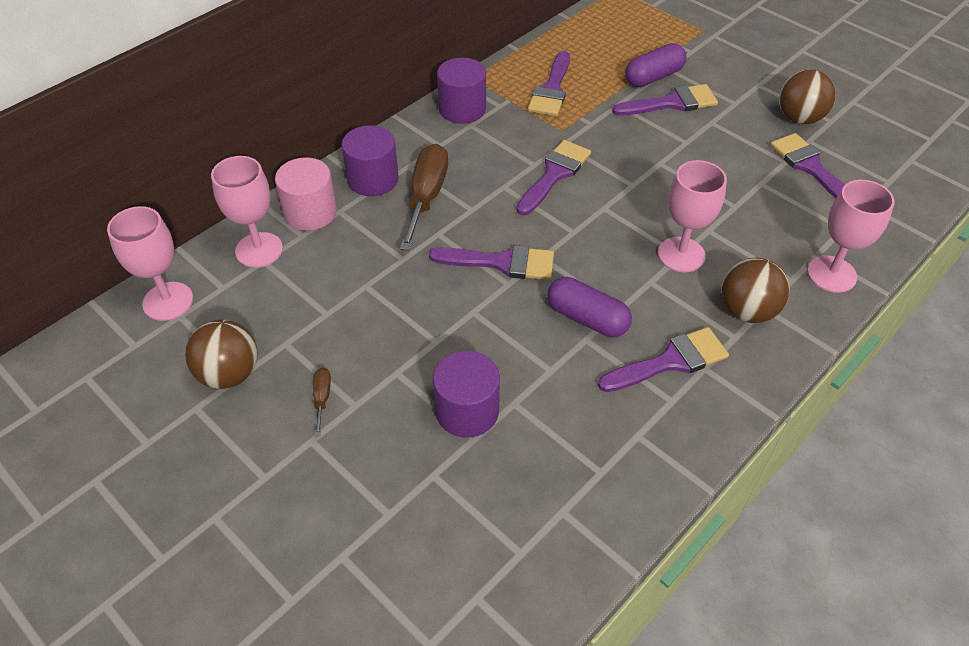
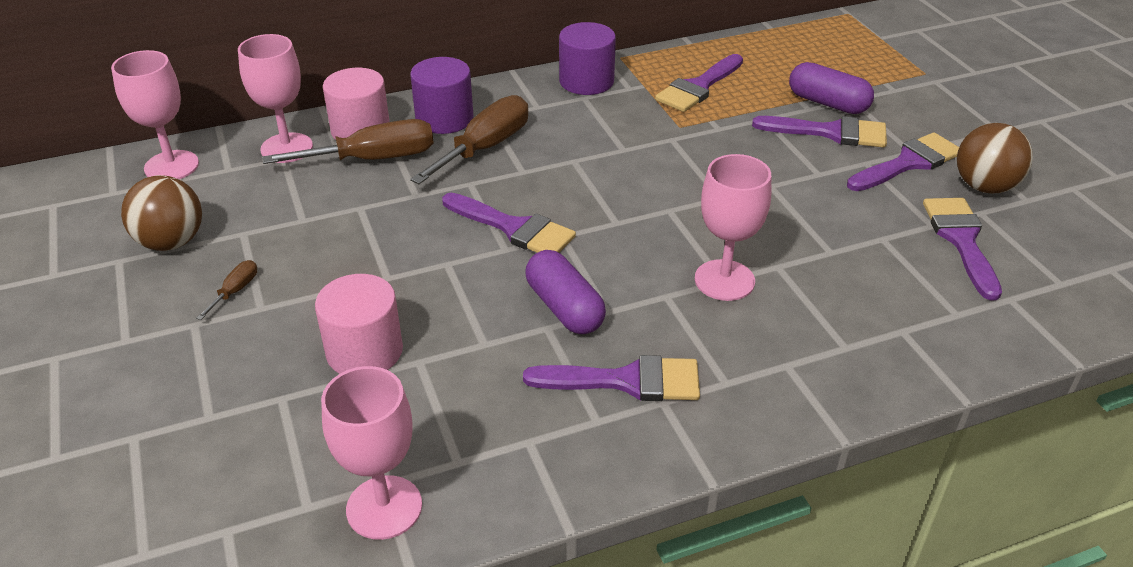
camera: 25 degrees right, 10 degrees down
(342, 236) = (373, 159): none -> brown screwdriver
(467, 411) = (364, 351): purple cylinder -> pink cylinder
(554, 174) = (638, 164): purple brush -> purple brush (908, 163)
(653, 77) = (827, 103): purple capsule -> purple capsule turned 45 degrees clockwise
(747, 311) = (762, 361): brown ball -> none
(831, 274) = (904, 357): pink goblet -> pink goblet (384, 507)

